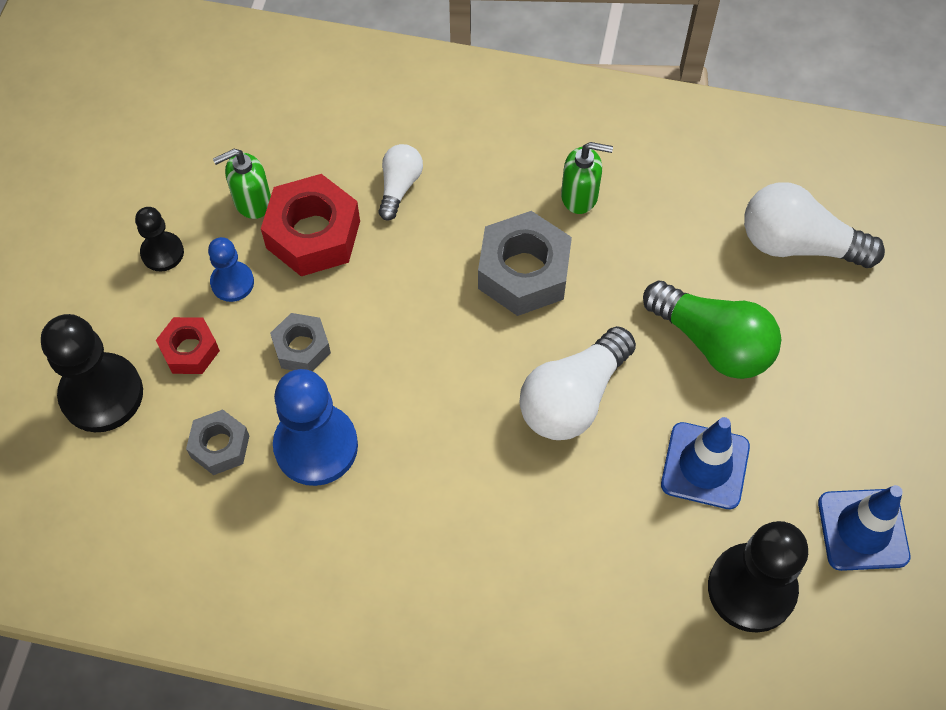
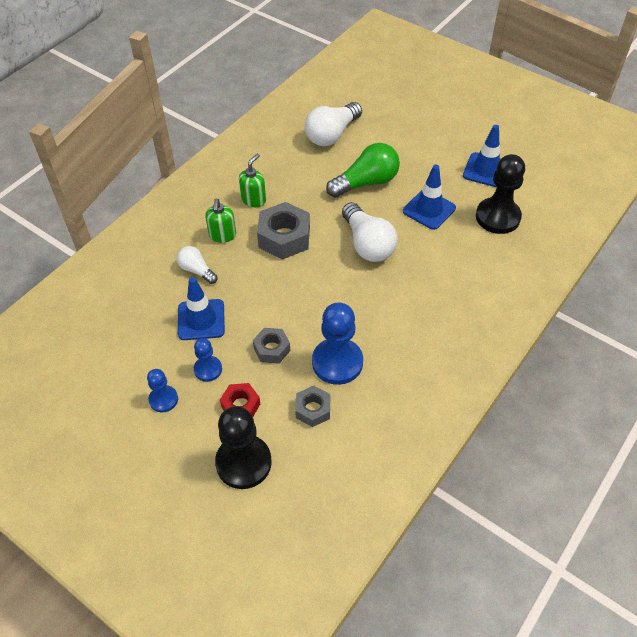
camera: 65 degrees left, 10 degrees down
(162, 253) = (163, 399): black pawn -> blue pawn
(252, 201) = (158, 342): green soap dispenser -> green soap dispenser (222, 235)
(313, 234) = (201, 320): red nut -> blue traffic cone

